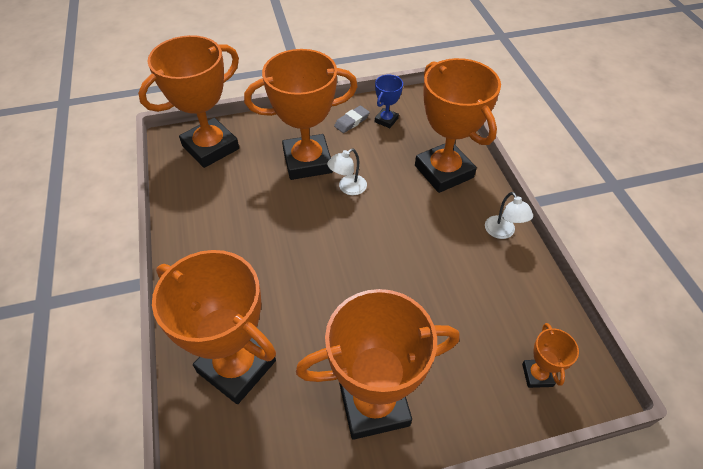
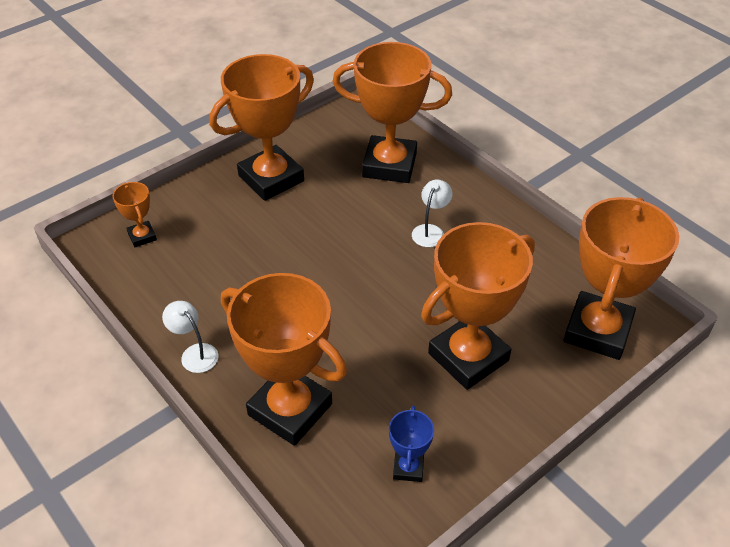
camera: 155 degrees right, 5 degrees down
(348, 188) = (397, 341): white lamp -> white lamp (430, 231)
(352, 121) = (455, 444): grey eraser -> none

